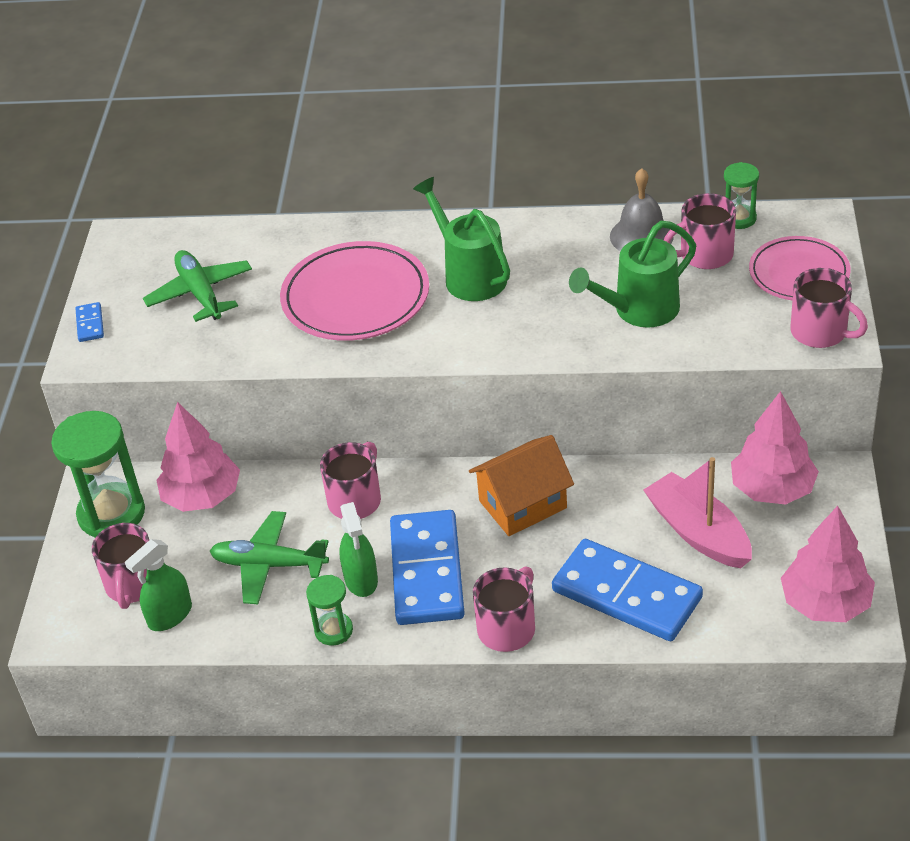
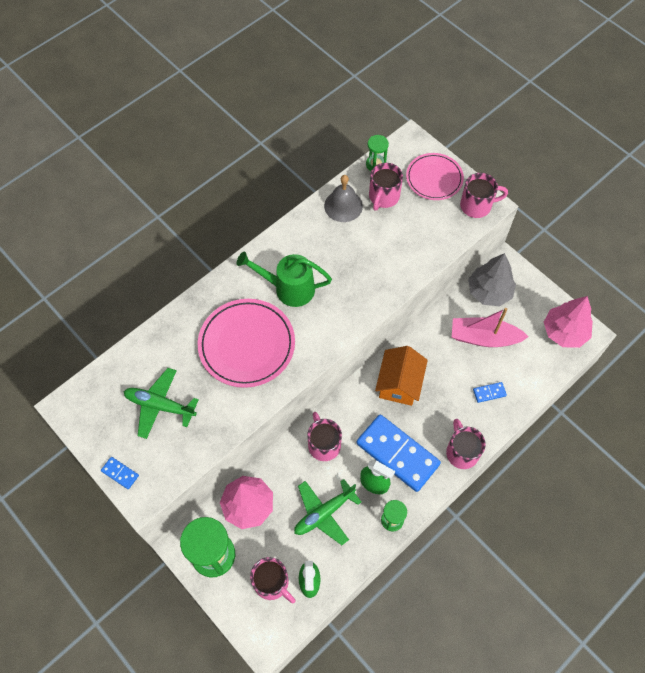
camera: 50 degrees left, 20 degrees up
(627, 594) = (489, 393): blue domino -> blue domino, size x0.40
(638, 311) = (389, 251): green watering can -> none
(772, 489) = (489, 292): pink tree -> grey tree

